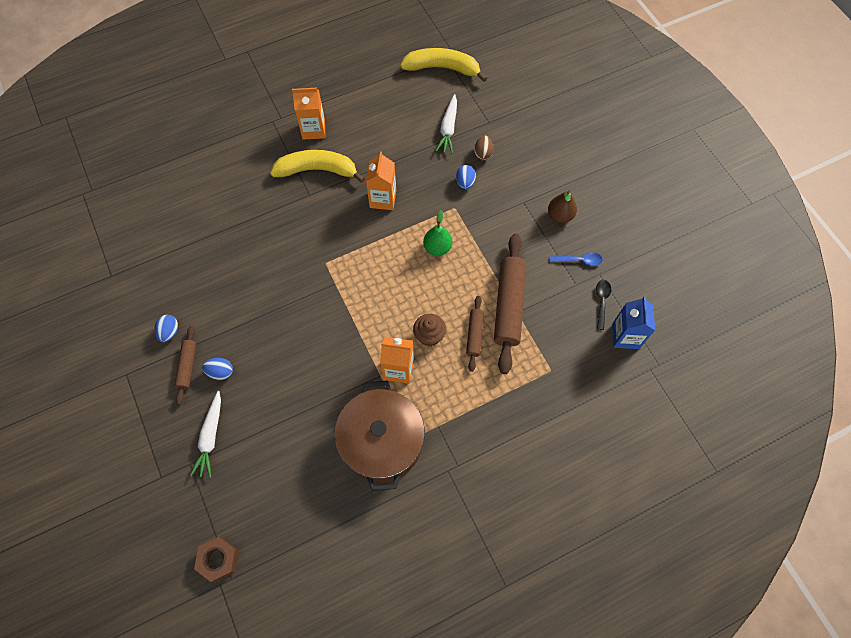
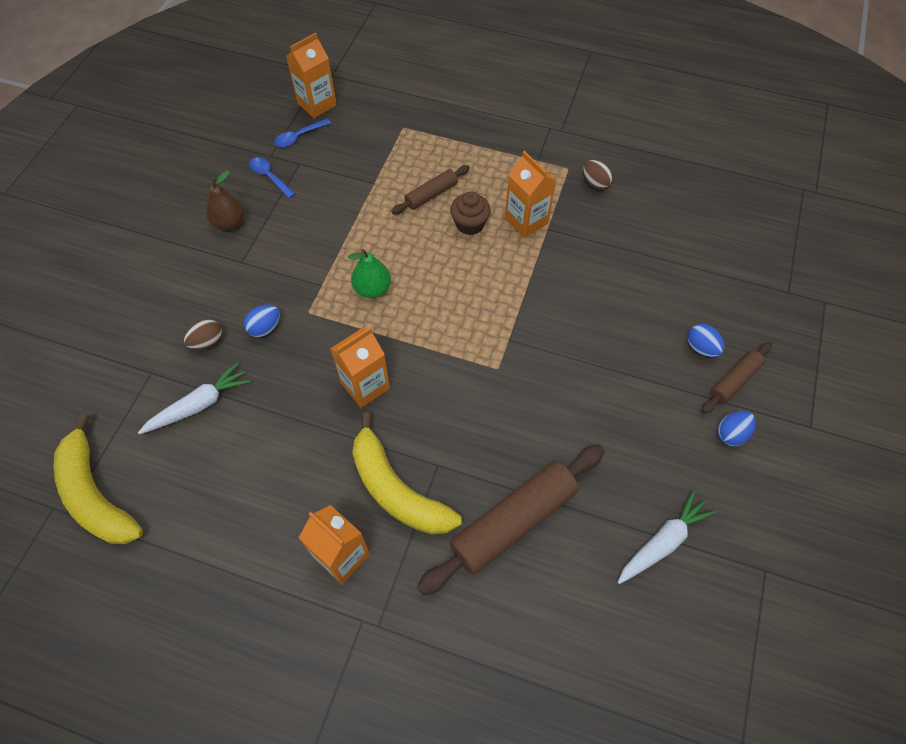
camera: 135 degrees left, 5 degrees down
(211, 437) = (752, 298): white carrot -> white carrot (663, 541)
(218, 560) = (806, 207): brown nut -> none
(381, 442) = (595, 183): brown pot -> brown egg
(508, 306) = (375, 192): brown rolling pin -> brown rolling pin (513, 522)
(601, 301) = (298, 137): black spoon -> blue spoon
(625, 336) = (317, 104): blue carton -> orange carton

